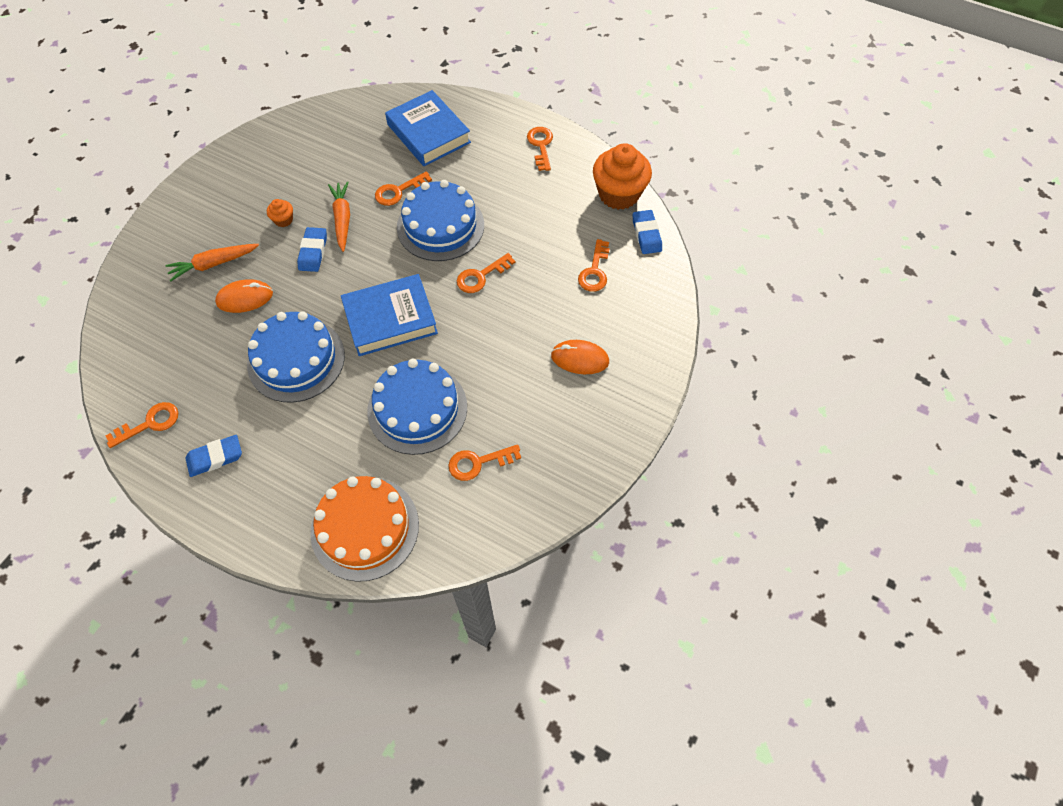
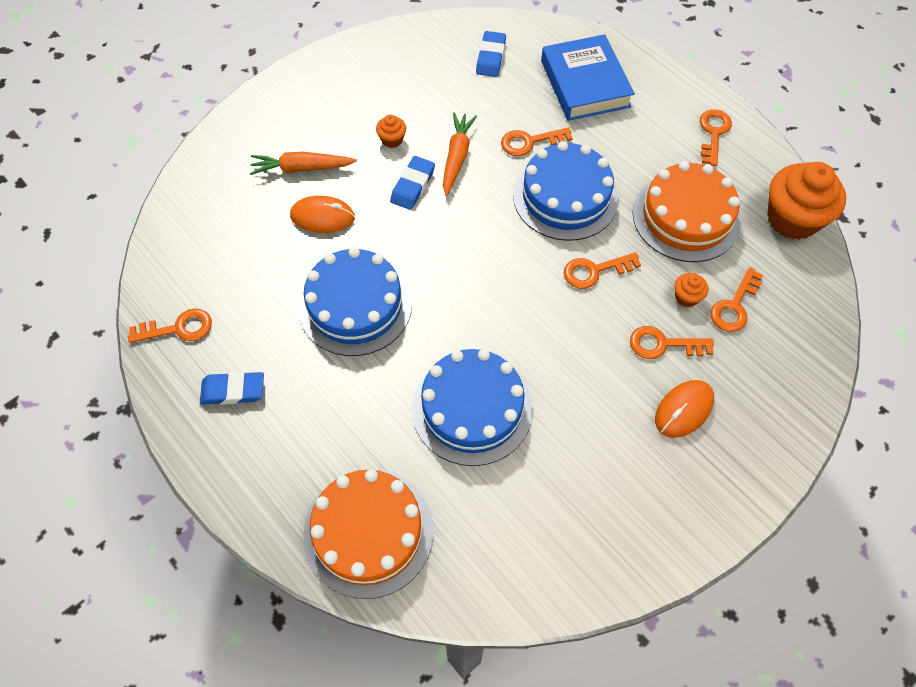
camera: 20 degrees right, 0 degrees up
(390, 319) = (474, 290): blue book -> none
(478, 463) = (522, 498): orange key -> orange key (663, 344)
(539, 215) = (686, 217): none -> orange cake
(557, 275) = (686, 297): none -> orange cupcake
(579, 359) = (683, 410): orange mouse -> orange mouse turned 75 degrees counterclockwise
(646, 234) = (813, 279): blue eraser -> blue eraser (491, 57)

